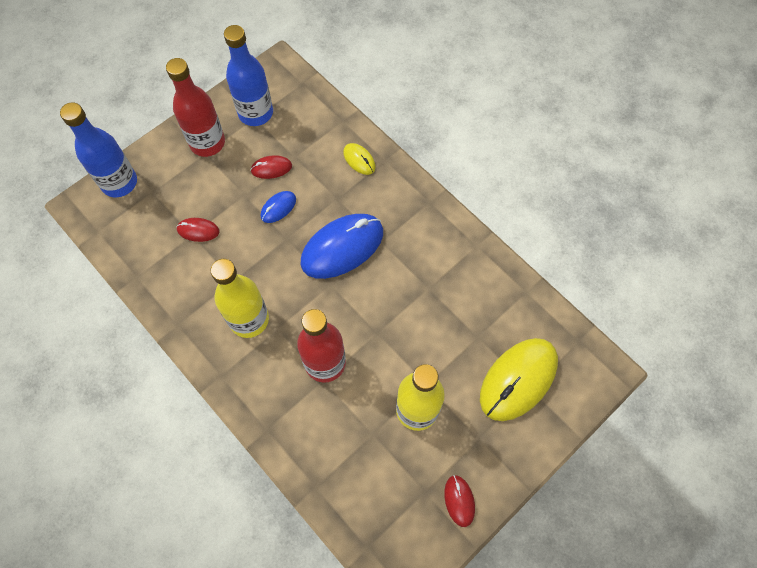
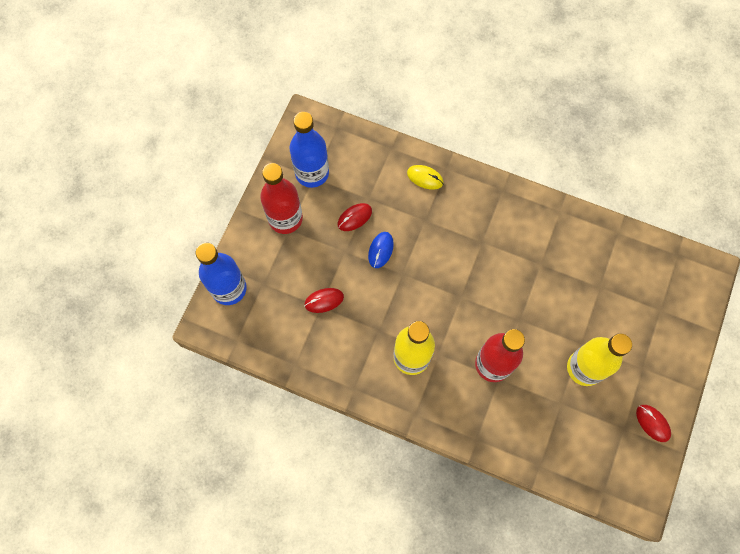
camera: 25 degrees left, 5 degrees up
(342, 247) = (453, 261): blue mouse -> none
(518, 380) = (648, 307): yellow mouse -> none

